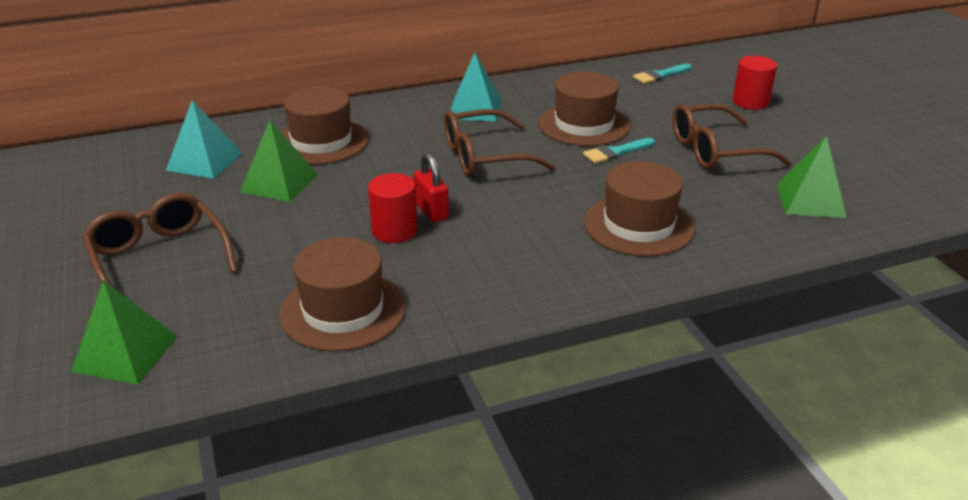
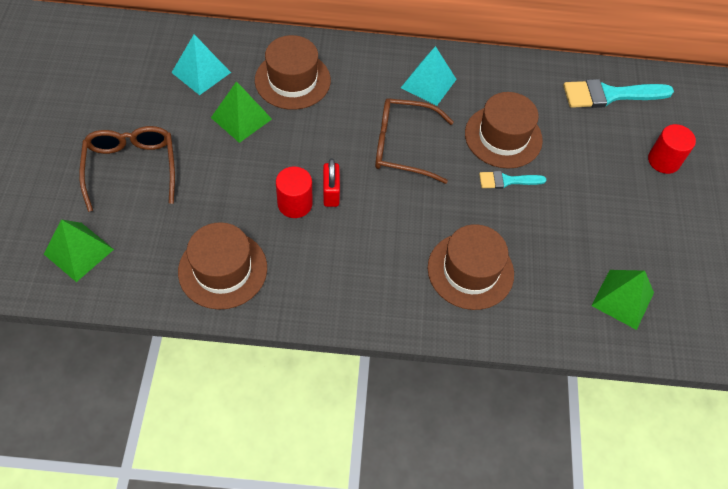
camera: 20 degrees right, 25 degrees up
(660, 75) = (610, 95): turquoise brush -> turquoise brush, size x1.79
(715, 151) = (588, 211): brown glasses -> none

